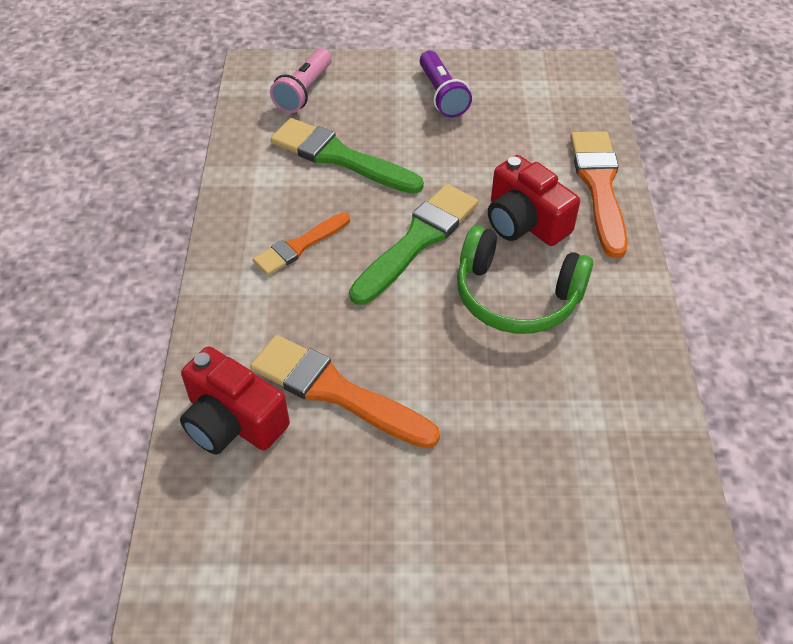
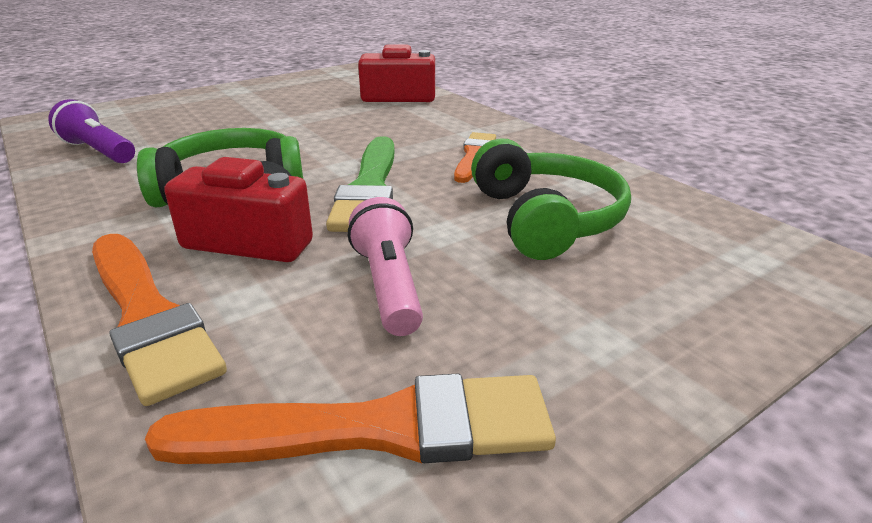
camera: 145 degrees right, 20 degrees down
(304, 91) = (716, 266): pink flashlight -> pink flashlight (389, 285)
(336, 391) = (347, 116): orange brush -> orange brush (378, 429)
(340, 157) = (545, 219): green brush -> green headphones
(442, 95) = (530, 352): purple flashlight -> purple flashlight (98, 151)

